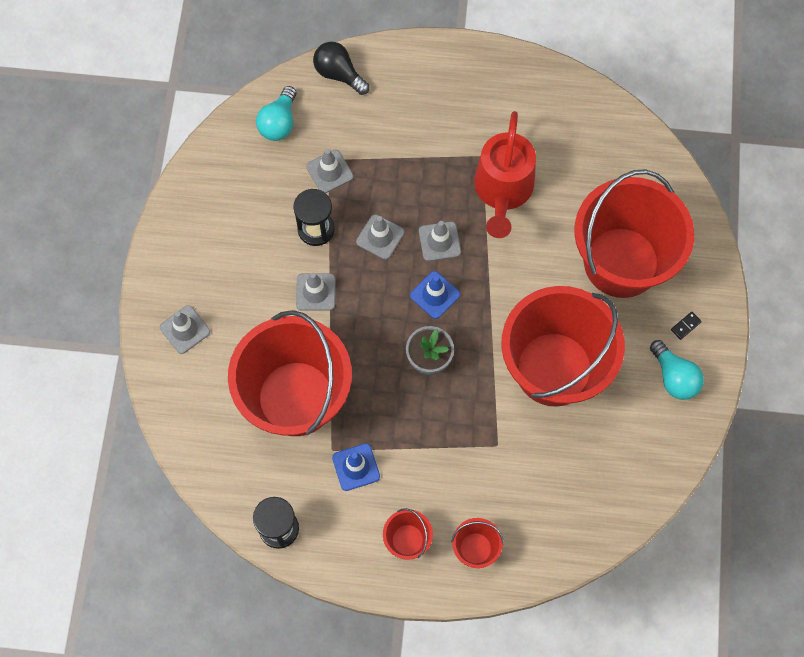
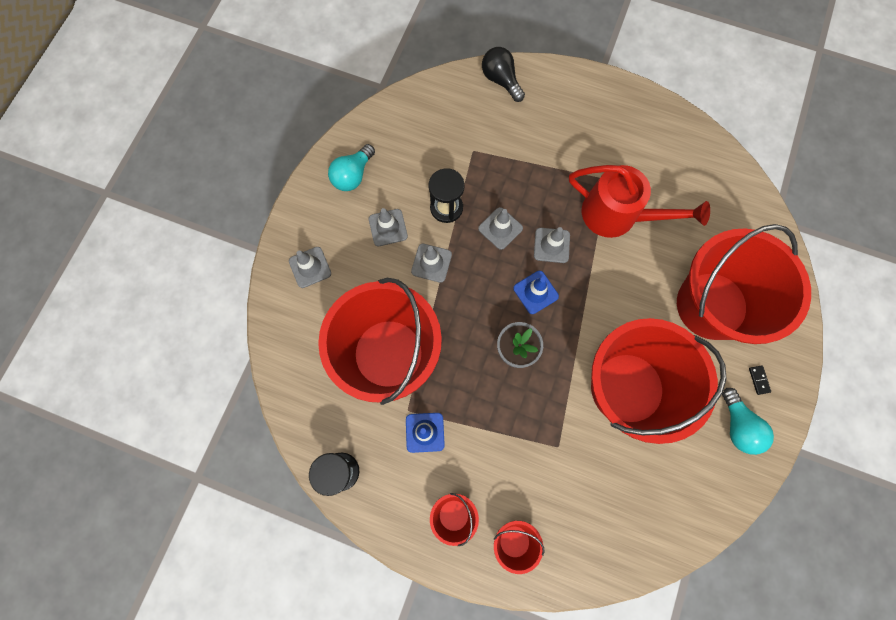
camera: 15 degrees right, 5 degrees up
(279, 123) = (439, 109): turquoise light bulb -> turquoise light bulb (353, 175)
(329, 171) = (471, 161): grey traffic cone -> grey traffic cone (388, 227)
(503, 192) = (618, 215): red watering can -> red watering can turned 90 degrees counterclockwise
(685, 326) = (759, 380): black domino -> black domino turned 75 degrees counterclockwise

